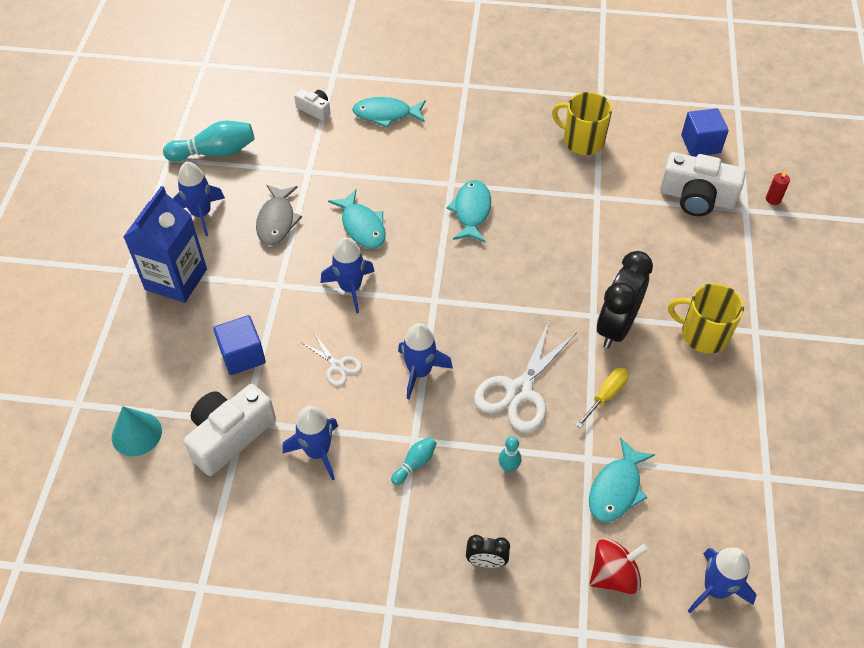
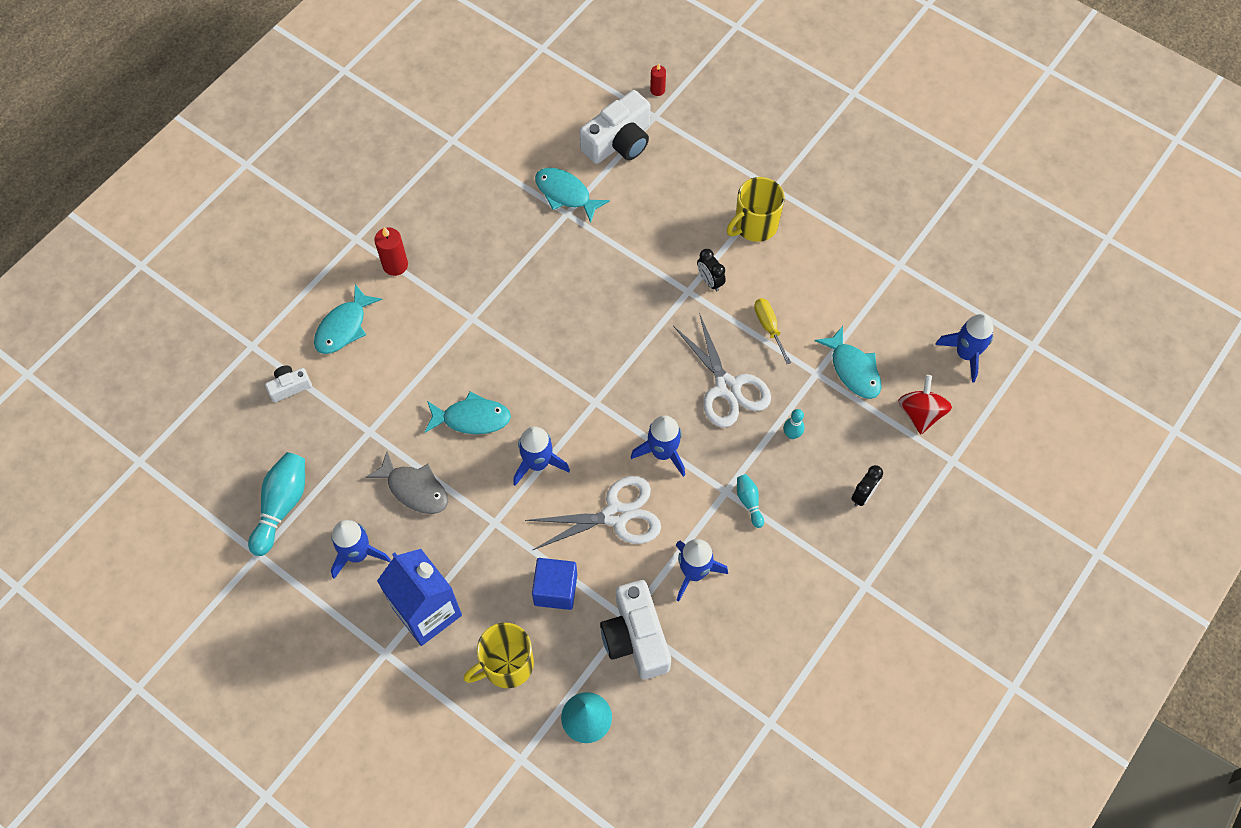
camera: 60 degrees left, 10 degrees up
(337, 366) = (616, 515): white scissors -> white scissors, size x1.91
(461, 117) = (395, 265): none -> red candle
(471, 211) = (516, 319): turquoise fish -> turquoise fish (566, 194)
(582, 141) = (496, 186): yellow mug -> yellow mug (506, 664)
(616, 327) = (710, 281): black clock -> black clock, size x0.50
(700, 144) = (563, 101): blue cube -> none

